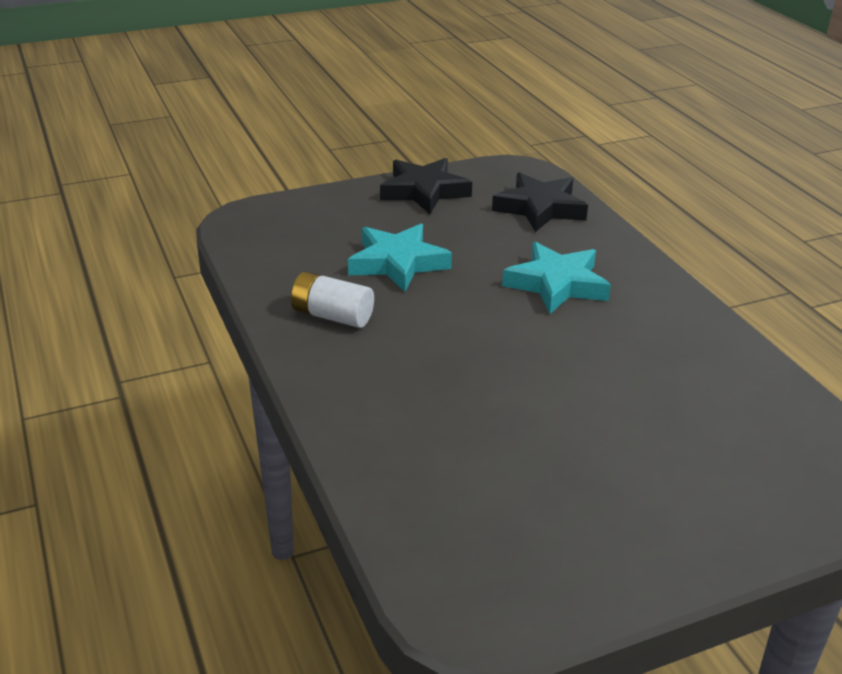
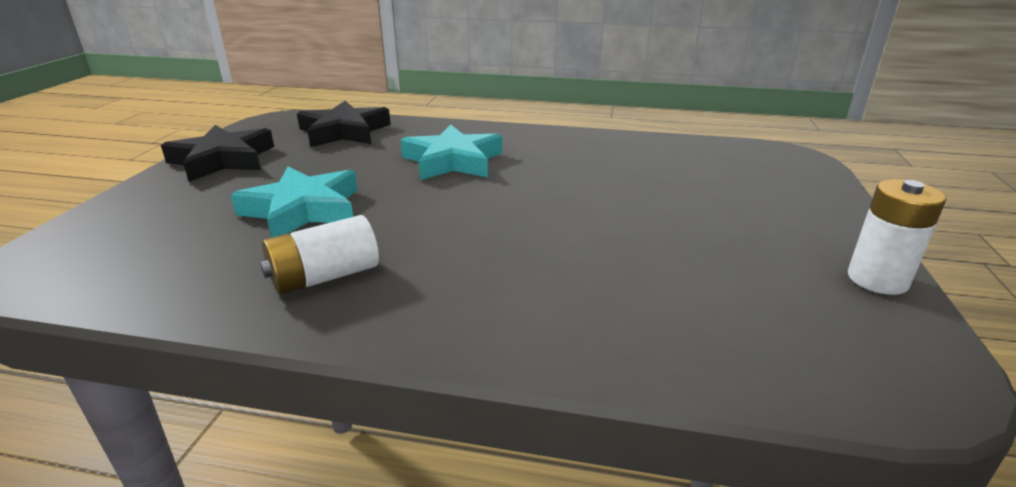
camera: 55 degrees left, 5 degrees down
(614, 582) = (877, 279): none -> white battery

